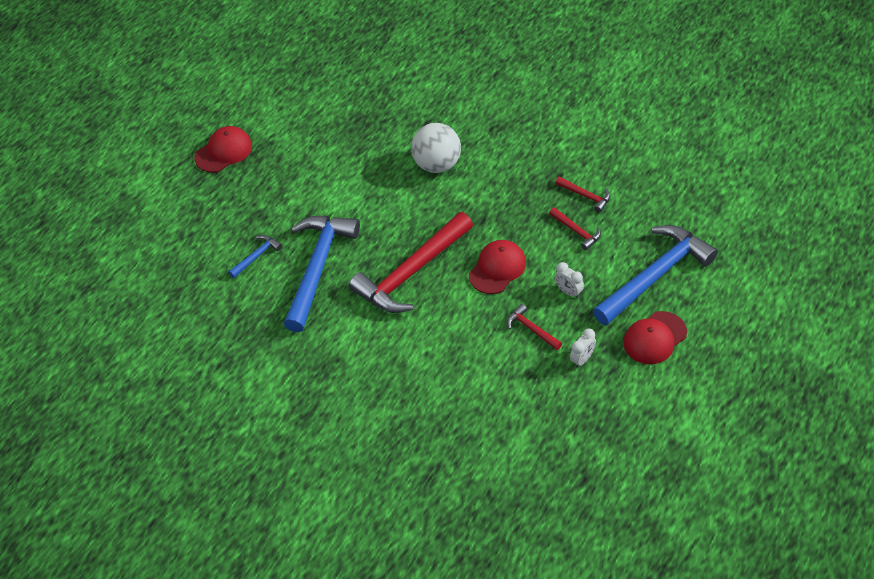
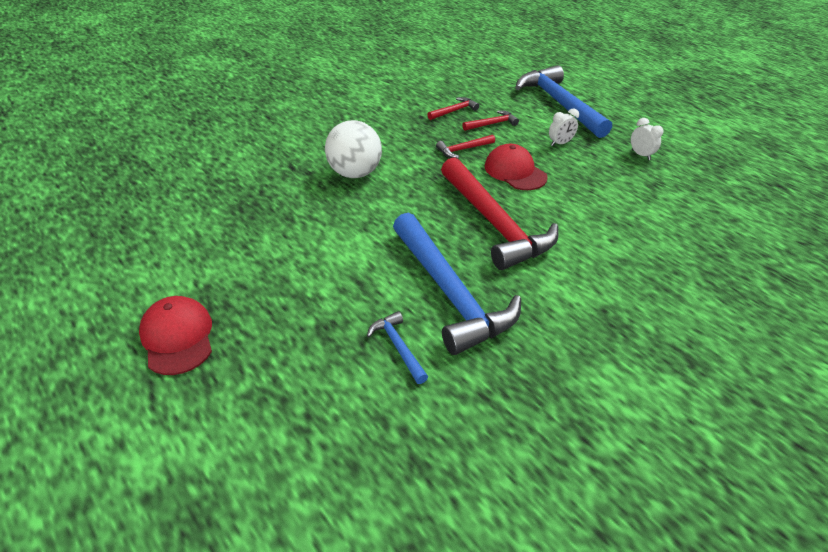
camera: 75 degrees left, 10 degrees down
(317, 268) = (450, 293): blue hammer -> blue hammer turned 150 degrees counterclockwise
(531, 329) = (598, 171): red hammer -> red hammer (463, 149)
(654, 338) = (625, 119): red cap -> none

